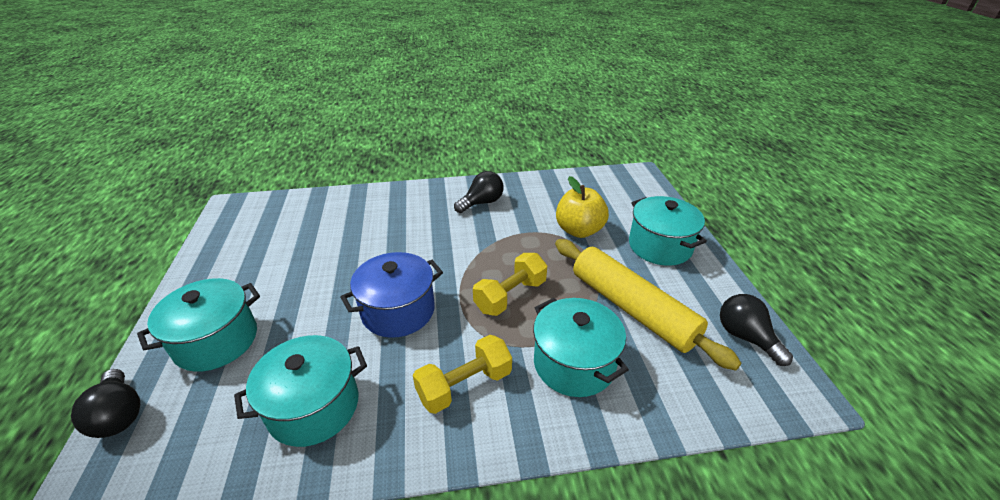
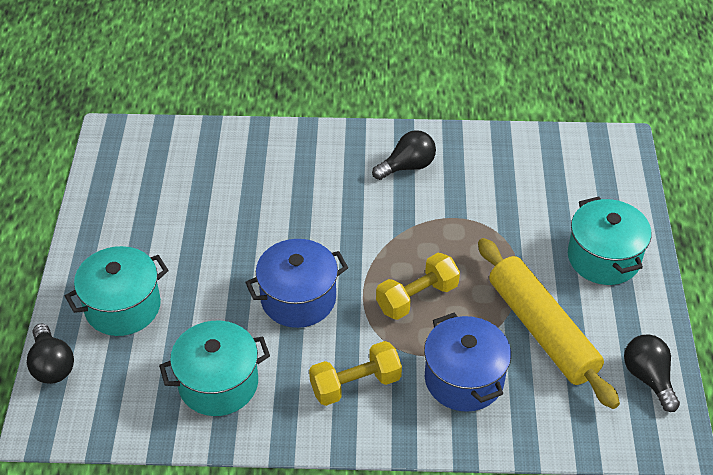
camera: 10 degrees right, 10 degrees up
(574, 363) = (464, 379): turquoise pot -> blue pot
(579, 230) = (515, 223): yellow apple -> none

